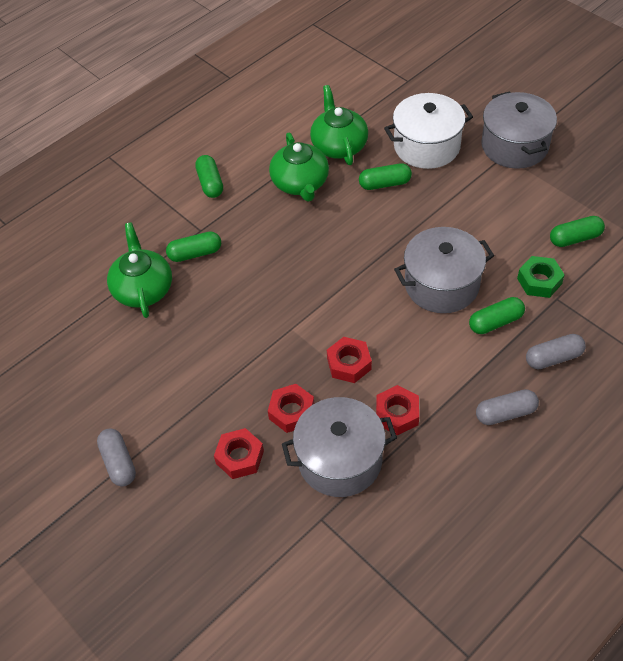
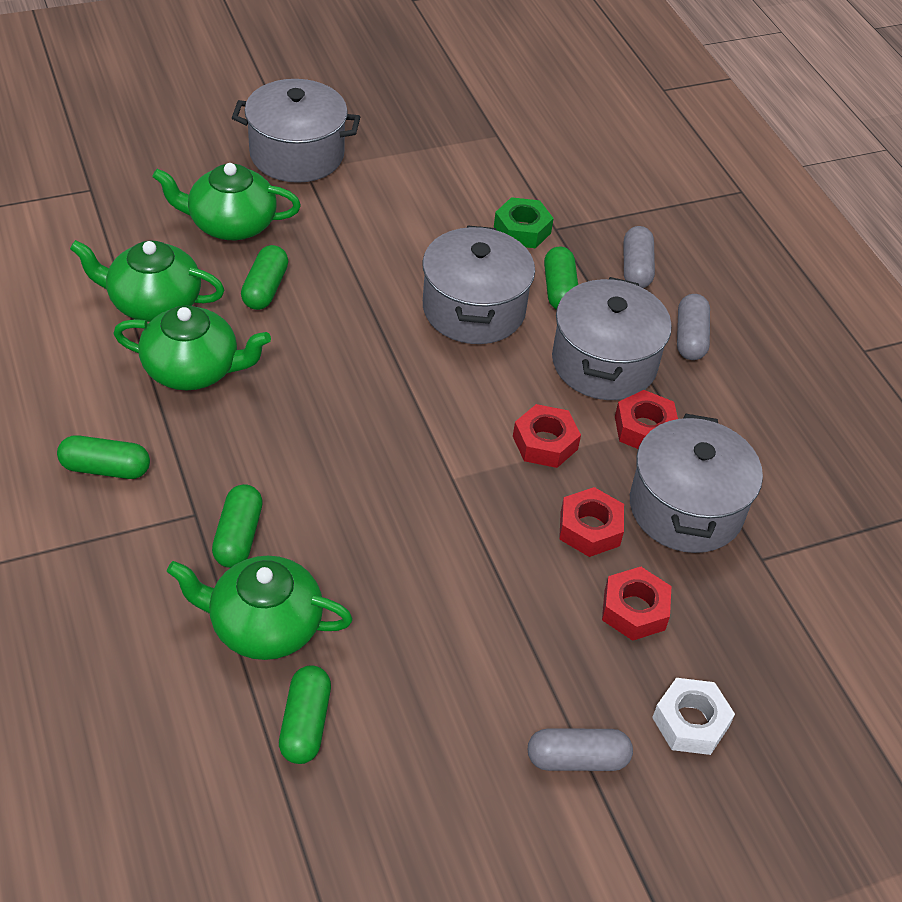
camera: 75 degrees left, 5 degrees down
(169, 514) = (690, 722): none -> white nut
(426, 146) = (230, 224): white pot -> green teapot
(443, 371) = (604, 363): none -> grey pot
(575, 238) = (479, 176): green capsule -> green capsule (305, 724)

